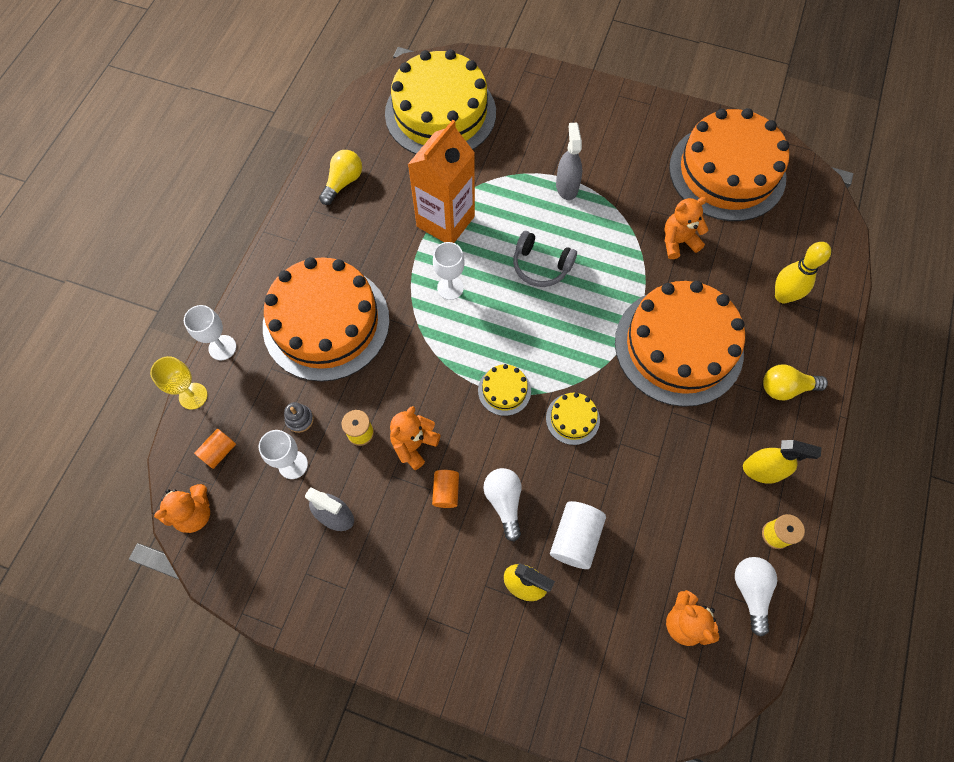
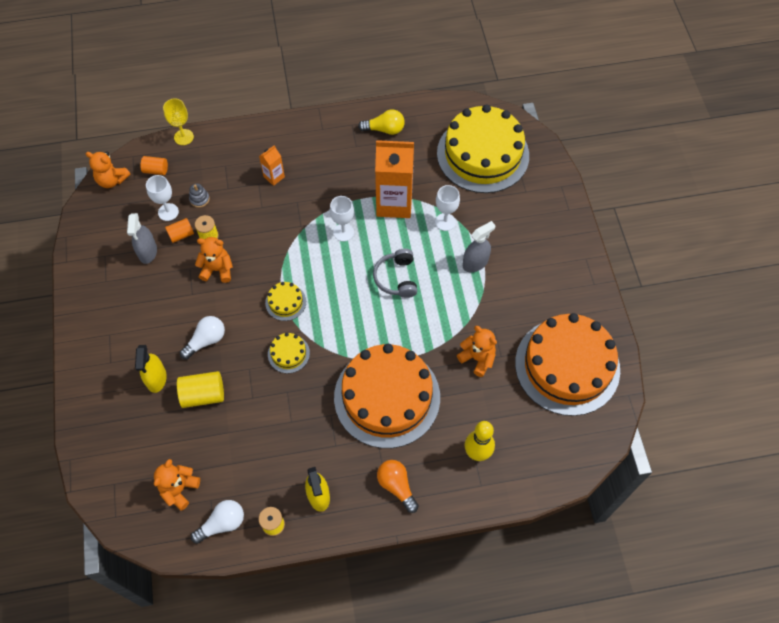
camera: 60 degrees right, 5 degrees down
(222, 347) = (224, 133): white goblet -> white goblet (445, 222)
(326, 322) = (274, 177): orange cake -> orange carton
(446, 491) = (195, 304): orange cylinder -> orange cylinder (181, 235)
(575, 538) = (203, 395): white cylinder -> yellow cylinder
(786, 388) = (397, 486): yellow light bulb -> orange light bulb

